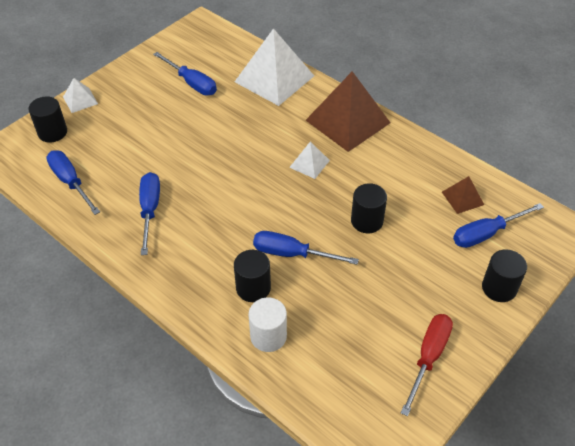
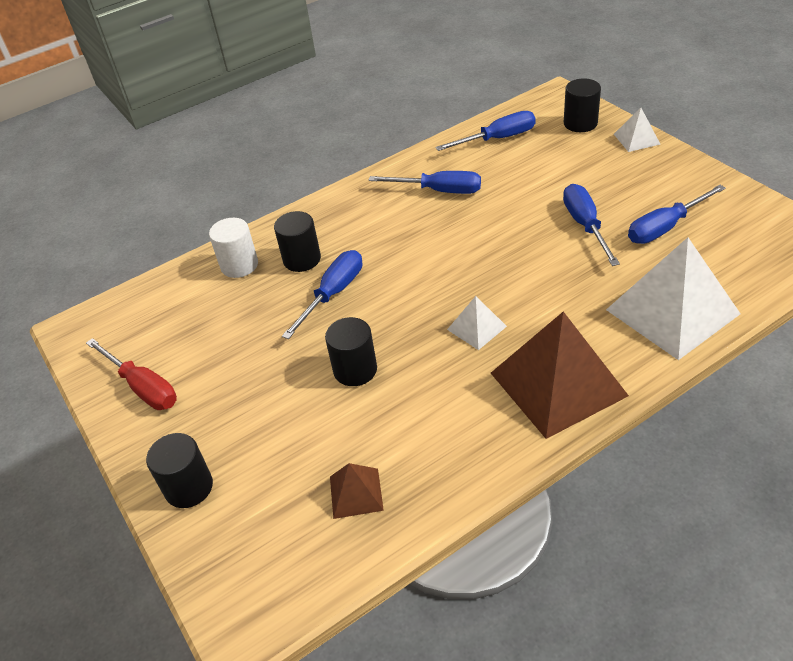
camera: 110 degrees right, 5 degrees down
(486, 234) = (279, 503): blue screwdriver -> blue screwdriver (585, 225)

